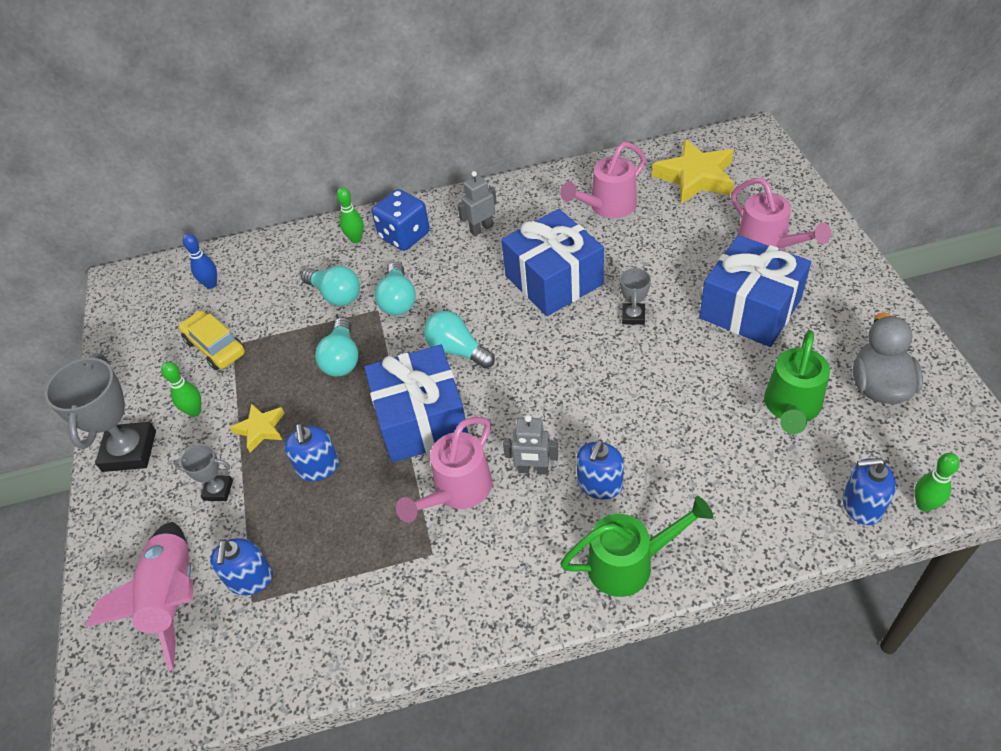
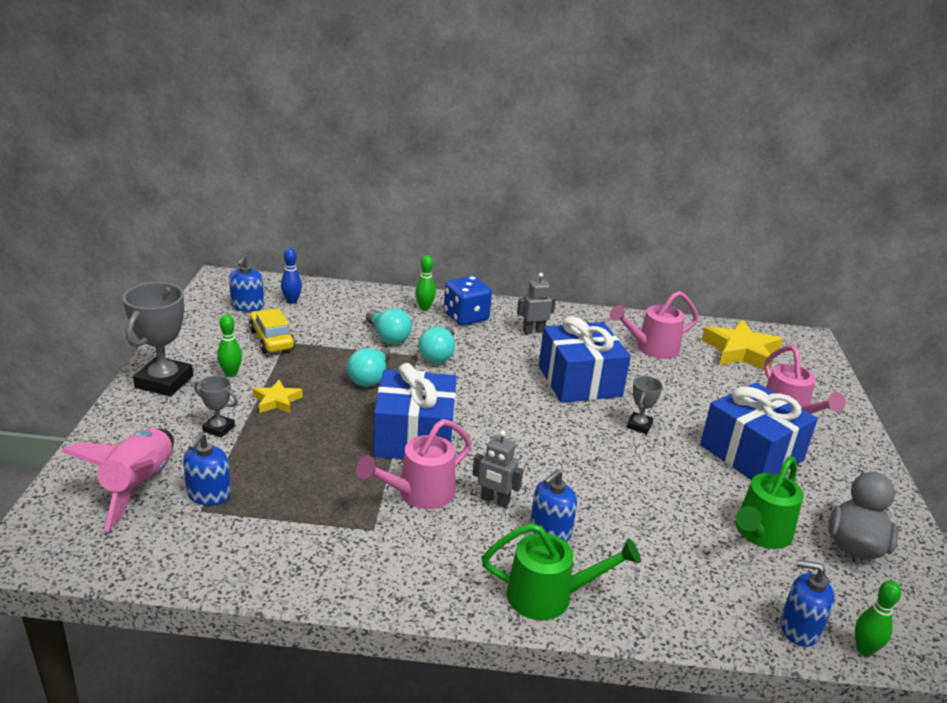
camera: 10 degrees right, 20 degrees down
(318, 467) = (309, 440): blue soap dispenser -> blue soap dispenser (247, 306)
(457, 350) = (470, 401): turquoise light bulb -> none

